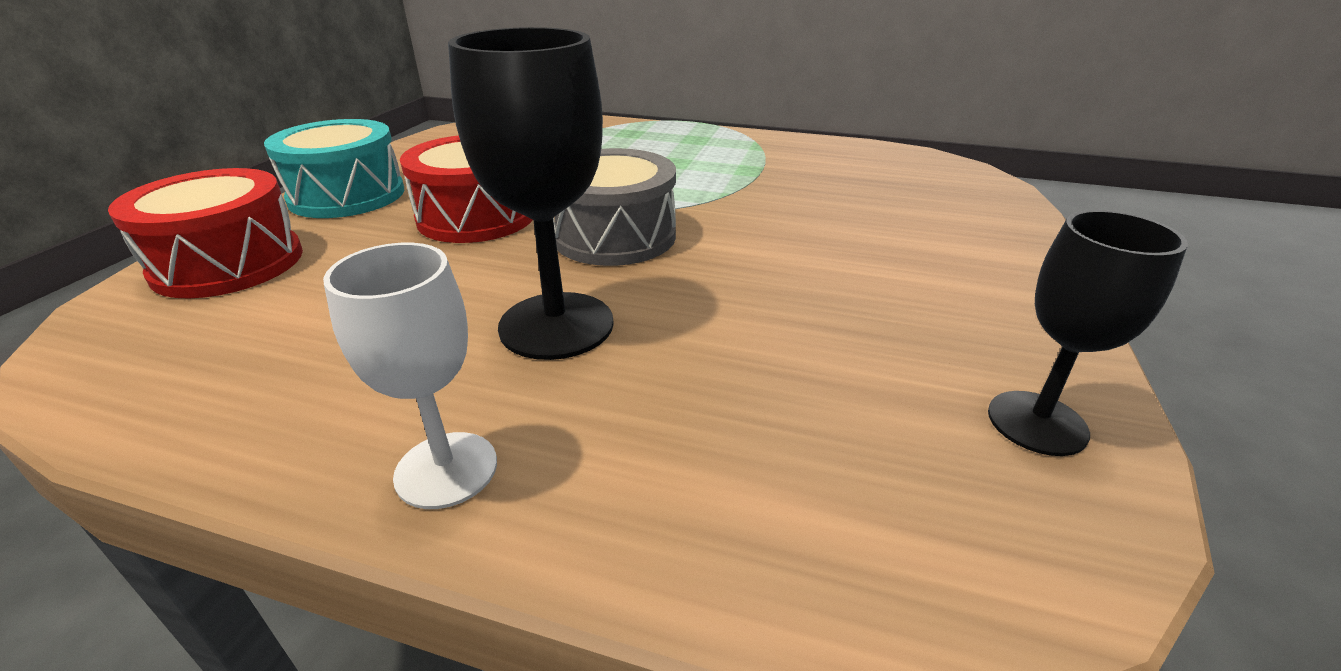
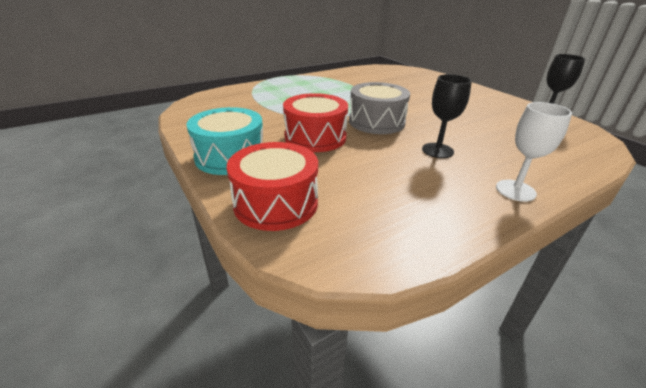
camera: 50 degrees left, 0 degrees up
(556, 325) = (437, 150): black goblet -> black goblet, size x0.65

